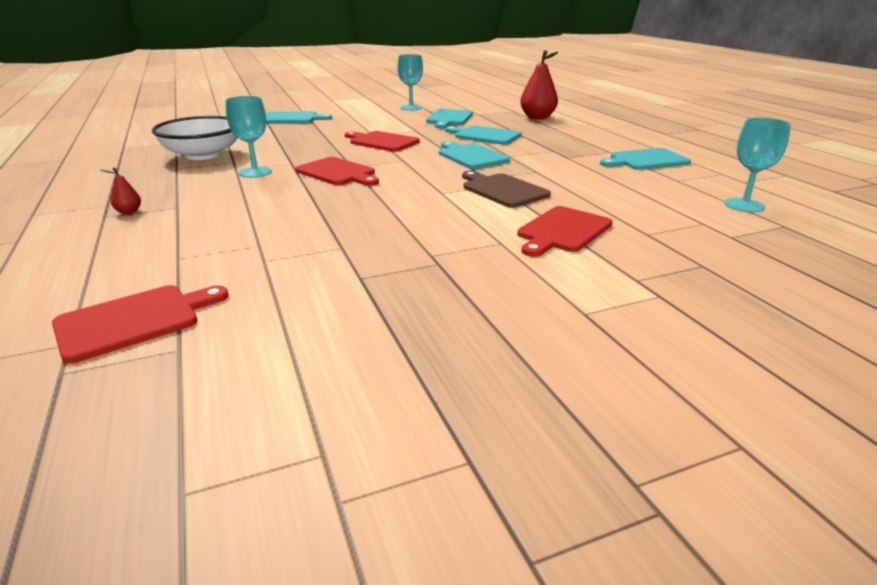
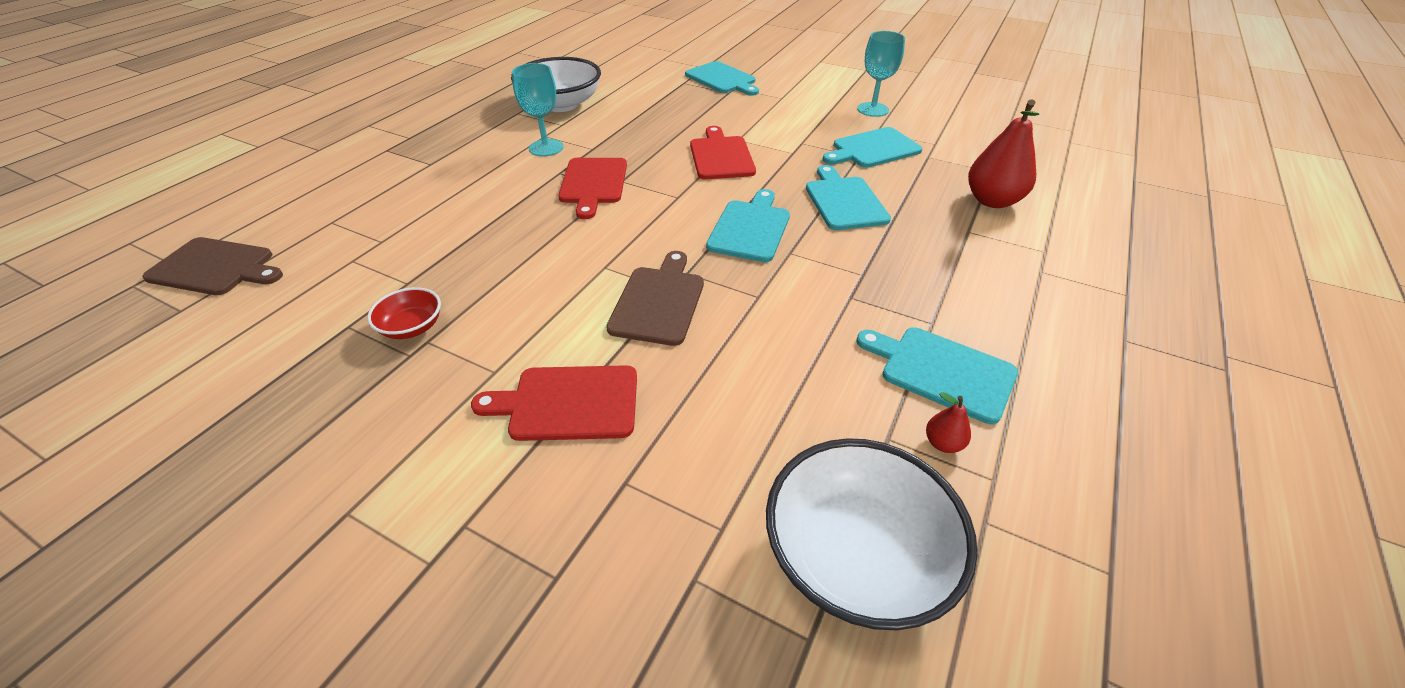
camera: 50 degrees right, 15 degrees up
(128, 212) = (403, 152): red pear -> red pear (943, 443)
(134, 320) = (215, 267): red cutting board -> brown cutting board
(405, 256) = (412, 327): none -> red bowl
(744, 205) = (856, 556): turquoise goblet -> white bowl

